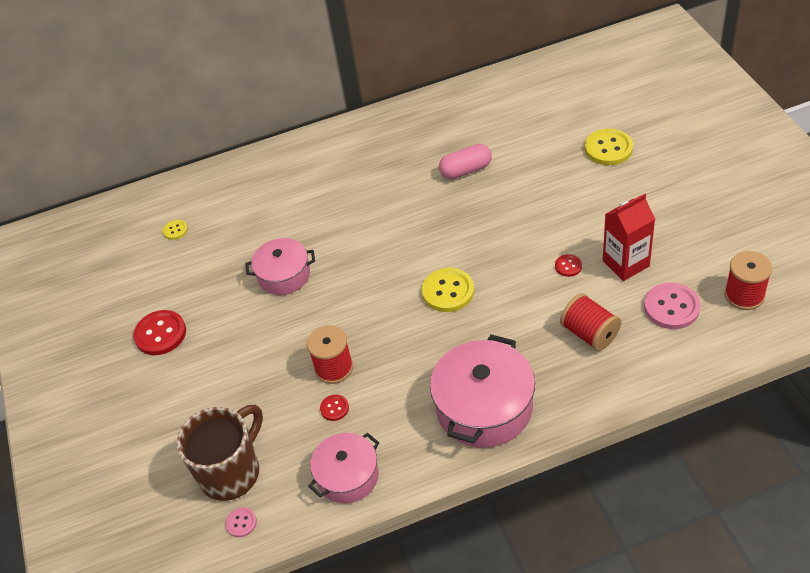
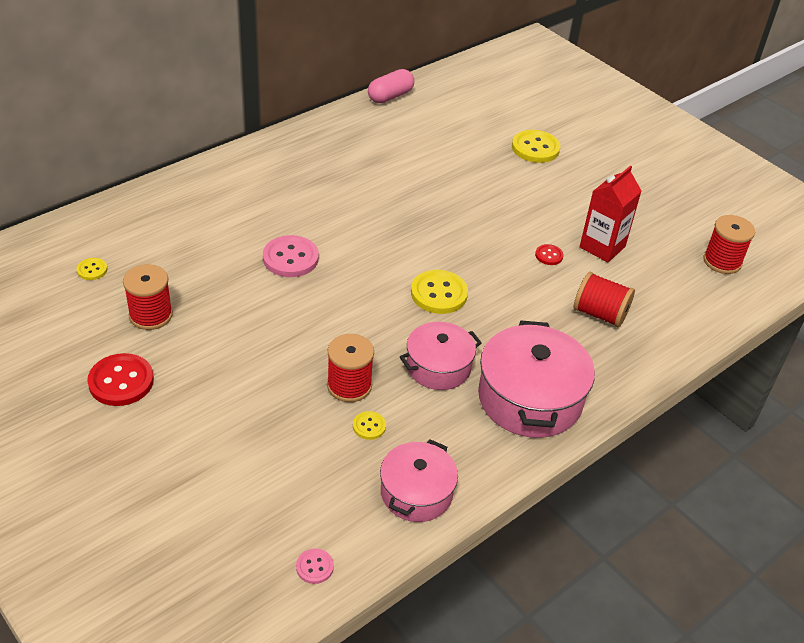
camera: 30 degrees left, 5 degrees down
(204, 278) = (151, 315): none -> red spool
(231, 472) = (278, 515): brown mug -> none
(284, 275) = (248, 300): pink pot -> pink pot (438, 367)
(334, 408) = (369, 426): red button -> yellow button
(466, 170) = (403, 179): pink capsule -> pink capsule (390, 96)
(671, 307) = (663, 280): pink button -> pink button (290, 258)

